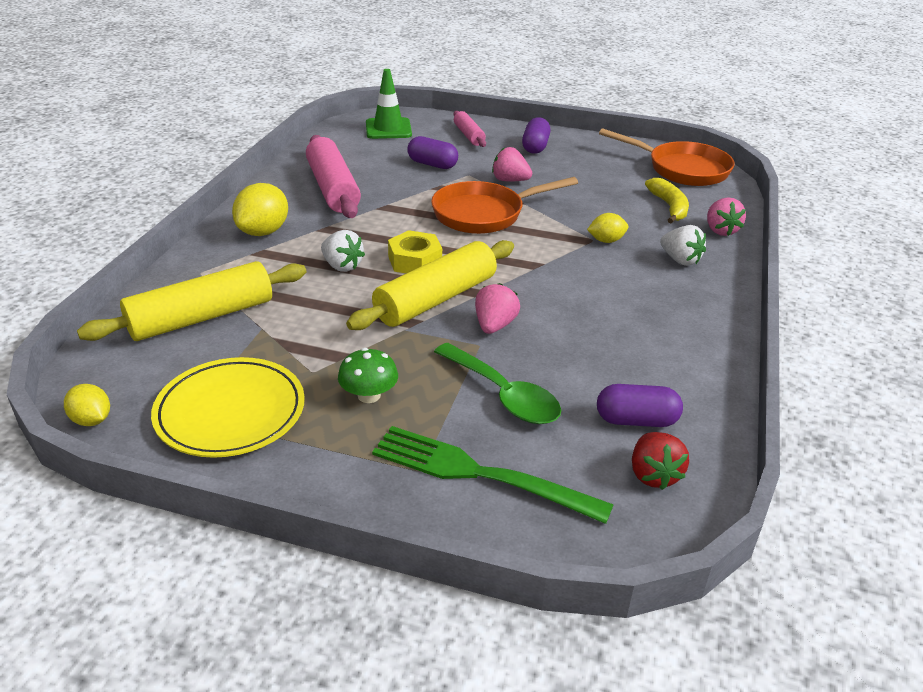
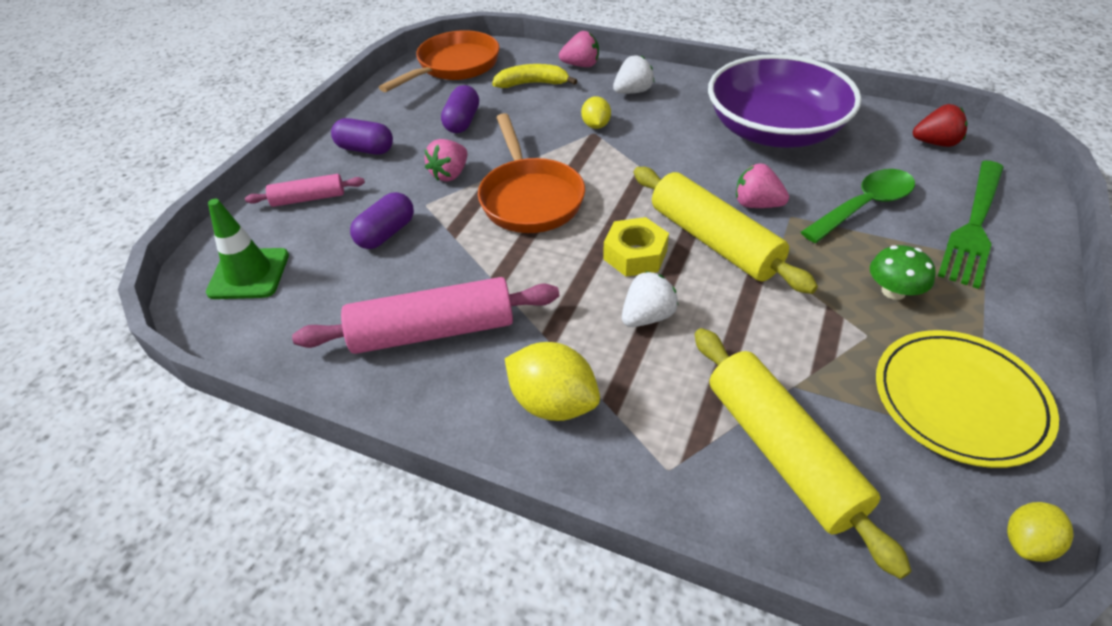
camera: 80 degrees left, 10 degrees up
(636, 346) = (774, 130): none -> purple bowl
(636, 420) = (874, 142): purple capsule -> purple capsule (462, 122)

